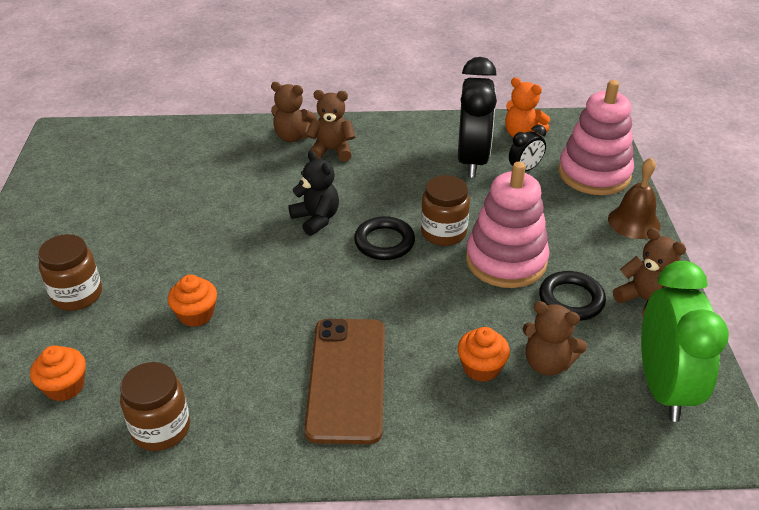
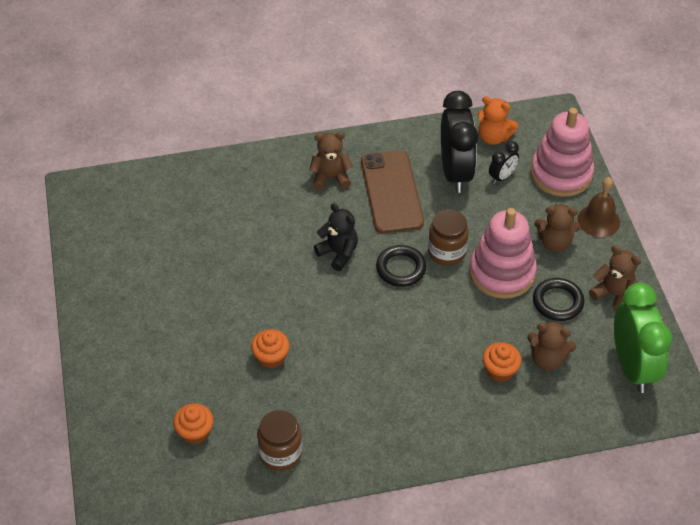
camera: 10 degrees left, 10 degrees up
(77, 295) = (168, 354): brown jar -> none
(293, 136) = (291, 166): brown teddy bear -> brown teddy bear (554, 243)
(347, 379) = (403, 394): brown phone -> brown phone (391, 192)

